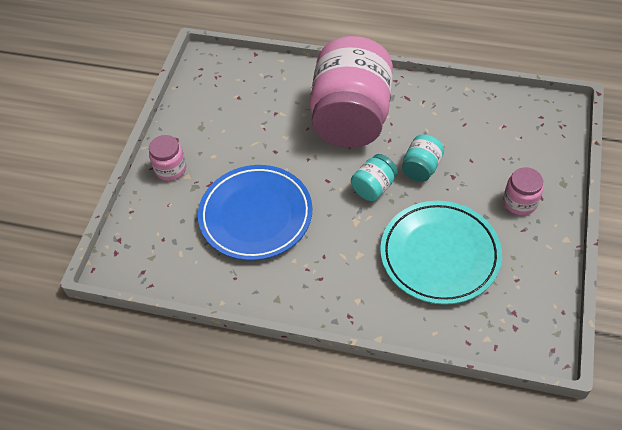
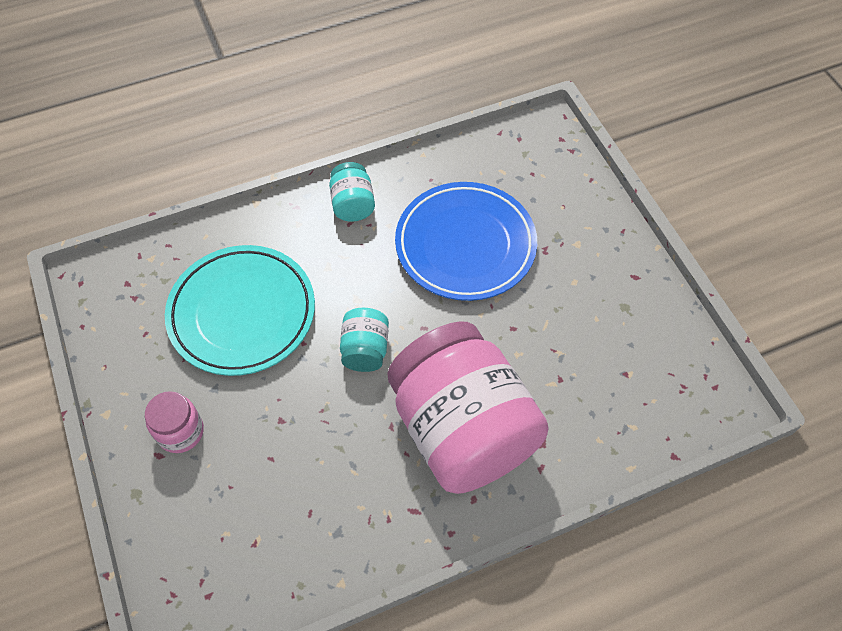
camera: 140 degrees right, 5 degrees up
(170, 169) = (602, 241): pink jar -> none
(421, 168) = (326, 409): turquoise jar -> turquoise jar (352, 204)

